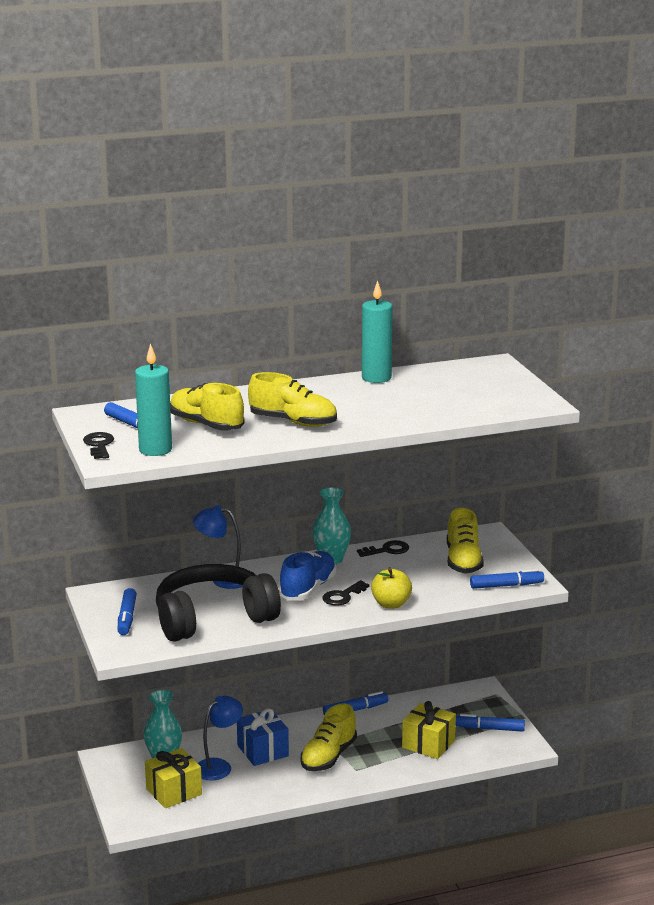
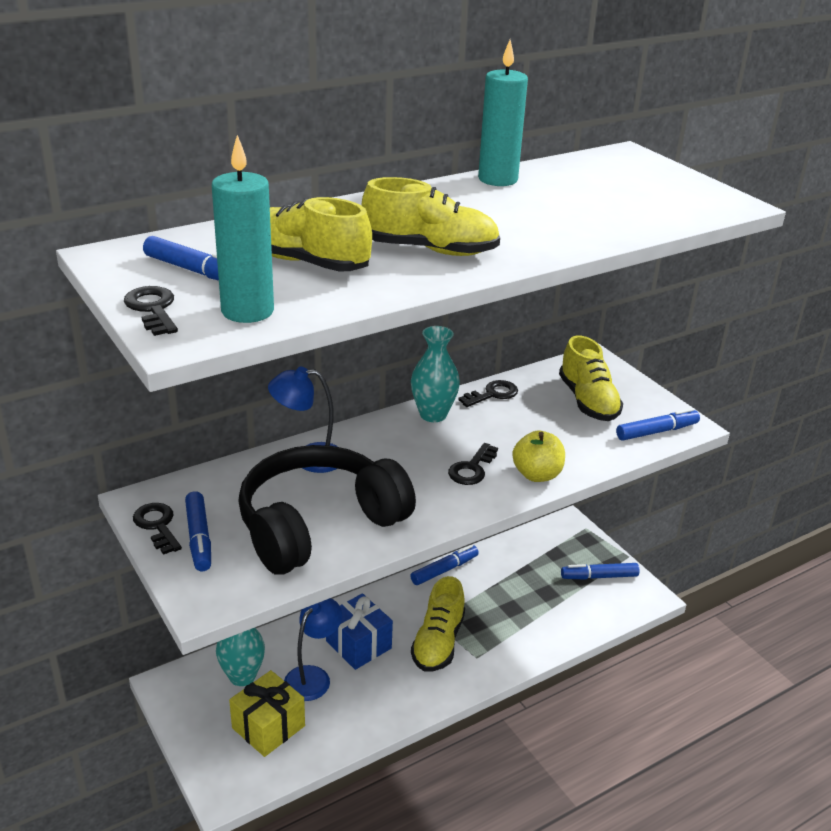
camera: 15 degrees left, 10 degrees up
(101, 608) = (157, 525): none -> black key
(308, 589) = (423, 462): blue shoe -> none
(428, 744) = (543, 607): yellow gift -> none

